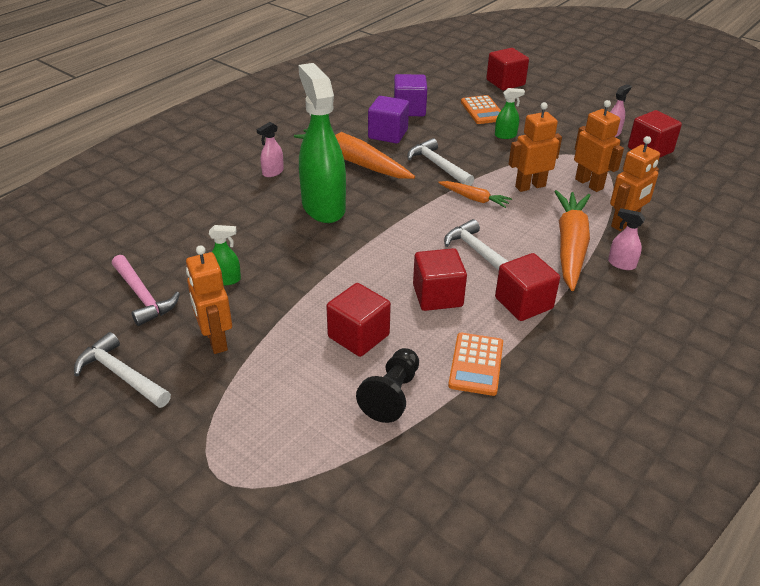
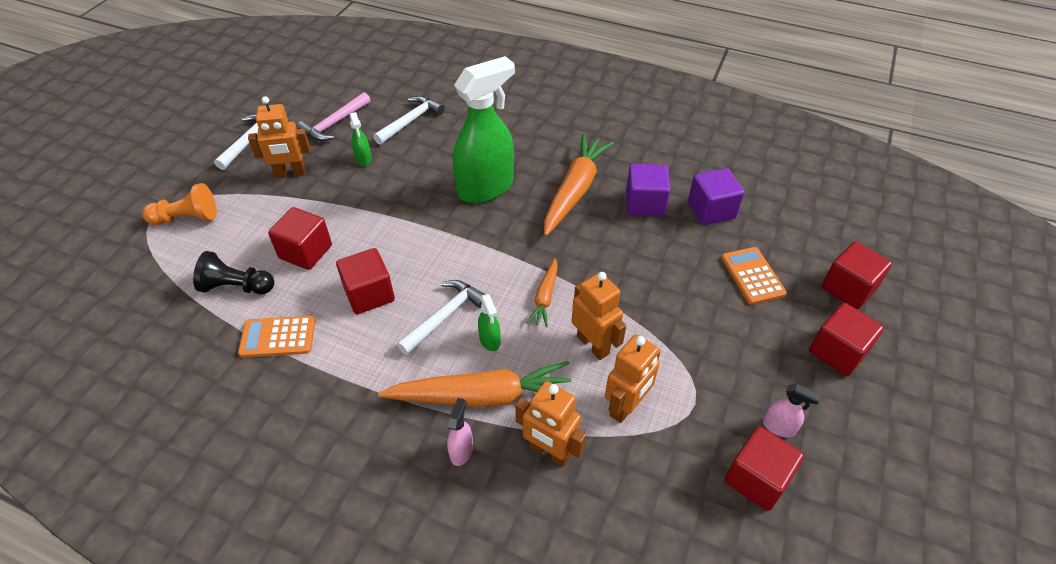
camera: 75 degrees right, 10 degrees up
(215, 340) = (290, 173): orange robot -> orange robot turned 150 degrees counterclockwise
(247, 442) = (187, 218): none -> orange pawn
(272, 172) = (530, 142): pink spray bottle -> none
(438, 165) = (599, 256): white hammer -> white hammer (411, 121)
(482, 110) = (752, 276): orange calculator -> orange calculator turned 105 degrees clockwise
(505, 135) = (702, 307): green spray bottle -> green spray bottle (490, 340)
(523, 303) = (371, 363): red cube -> red cube (837, 352)

